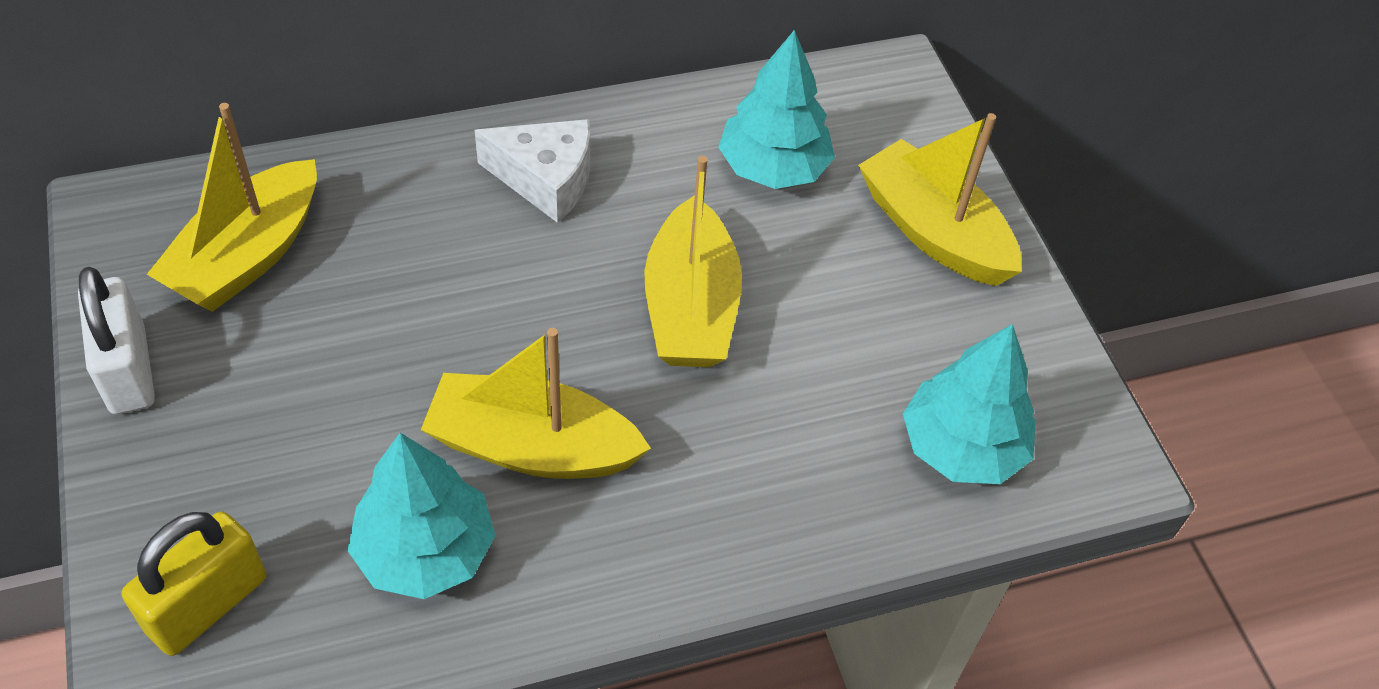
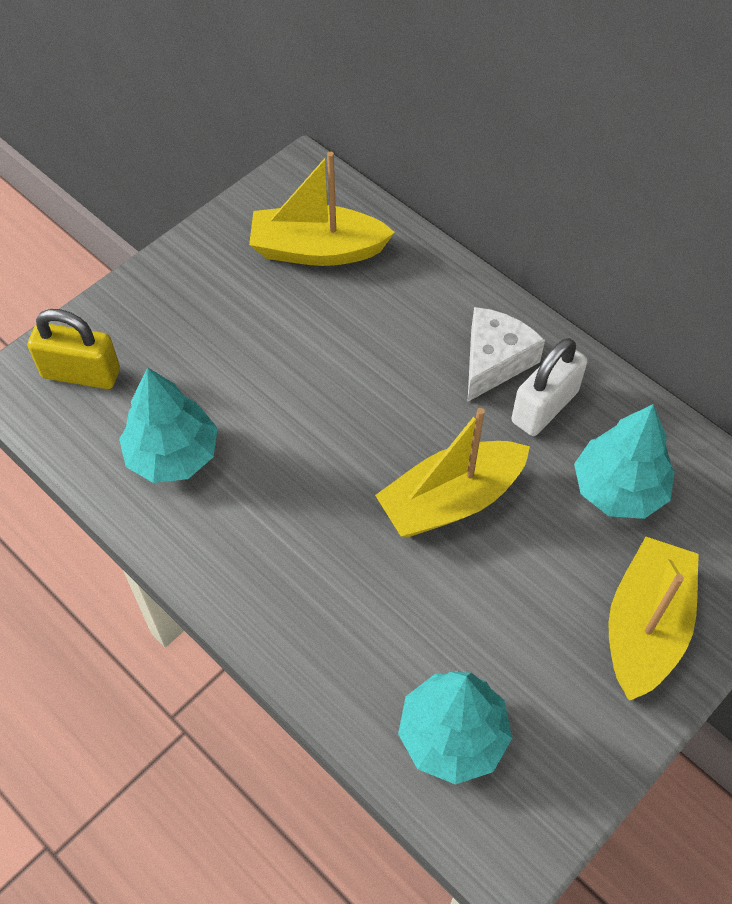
camera: 65 degrees right, 5 degrees up
(128, 370) = (202, 248): white padlock -> white padlock (544, 407)
(532, 447) = (278, 469): yellow boat -> none
(546, 180) = (494, 361): white cheese -> white cheese turned 135 degrees counterclockwise

